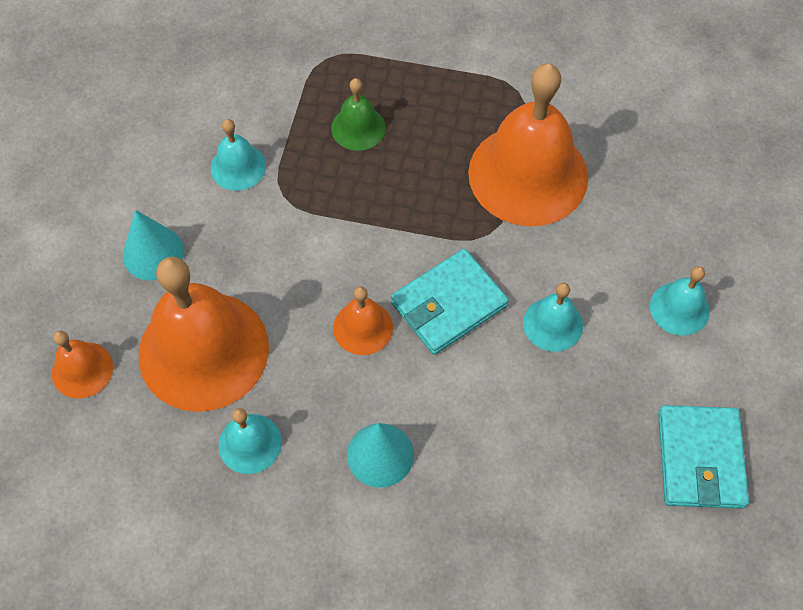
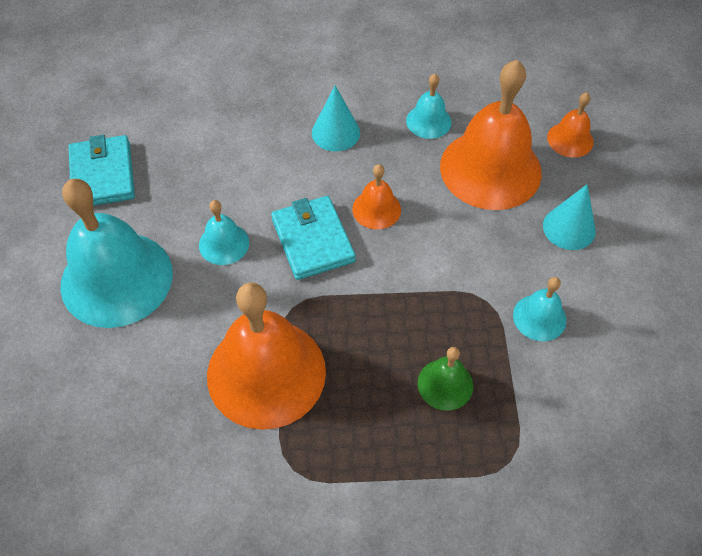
camera: 165 degrees right, 5 degrees down
(449, 304) = (313, 240): turquoise wallet -> turquoise wallet turned 60 degrees counterclockwise
(679, 308) = (116, 278): turquoise bell -> turquoise bell, size x2.15

